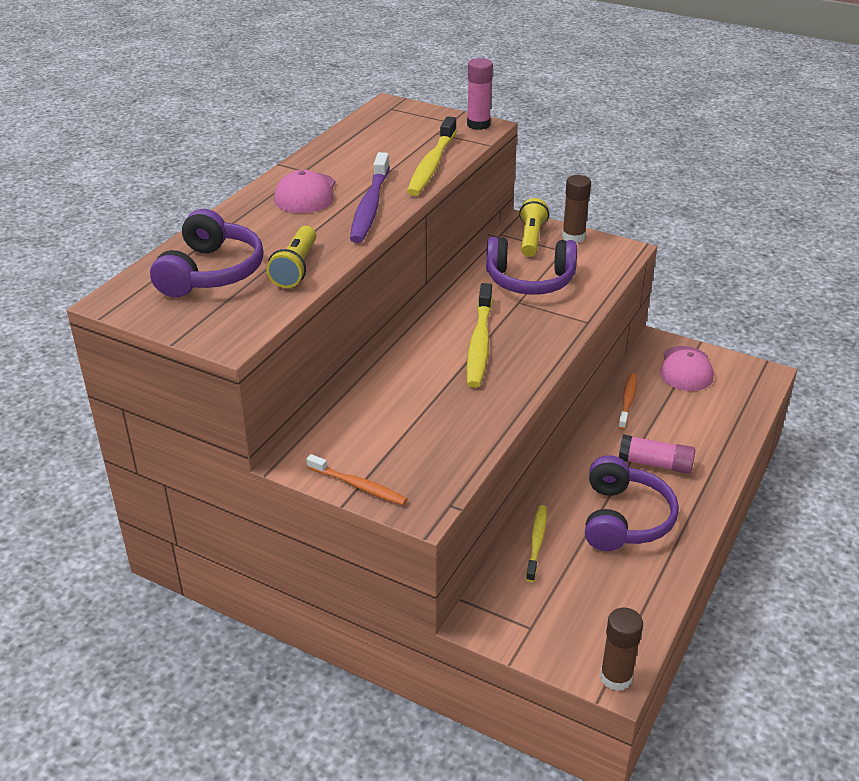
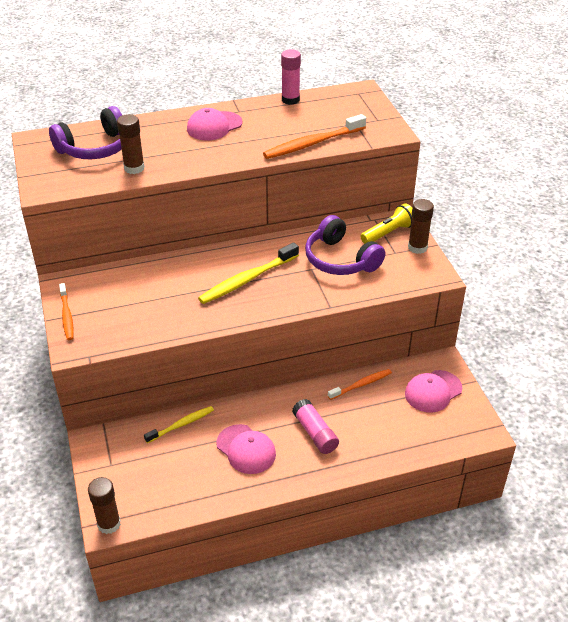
camera: 45 degrees right, 5 degrees up
(295, 268) = (134, 168): yellow flashlight -> brown glue stick
(370, 206) = (232, 152): purple toothbrush -> none
(432, 165) = (312, 143): yellow toothbrush -> orange toothbrush
(478, 124) = (390, 130): pink glue stick -> pink glue stick (290, 100)
(624, 519) = (246, 449): purple headphones -> pink cap

